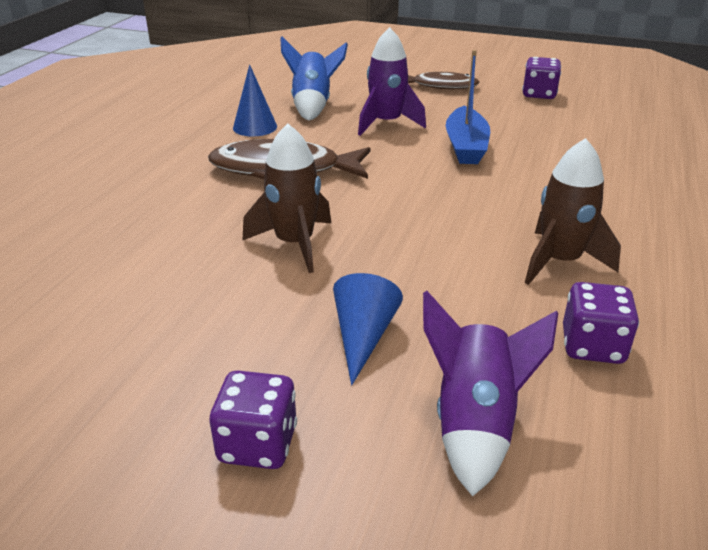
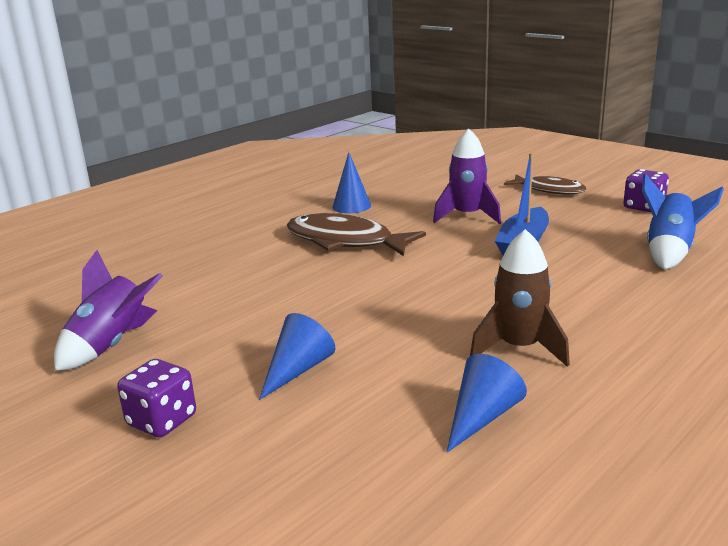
camera: 25 degrees right, 10 degrees down
(294, 244) = (305, 296): brown rocket -> none
(313, 105) = (415, 194): blue rocket -> blue rocket (670, 252)
(475, 423) = (328, 446): purple rocket -> purple rocket (112, 345)
(592, 346) = (482, 417): purple dice -> blue cone

